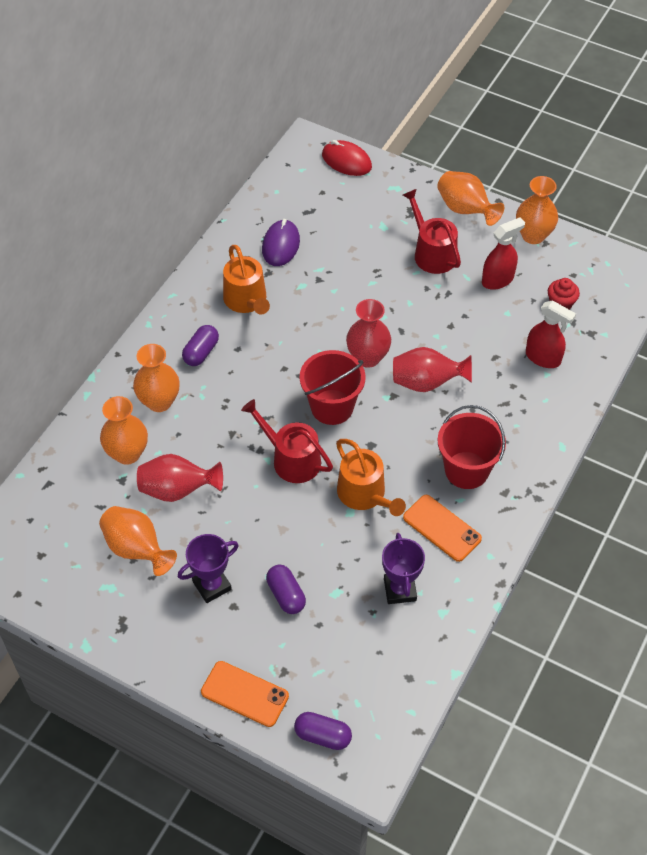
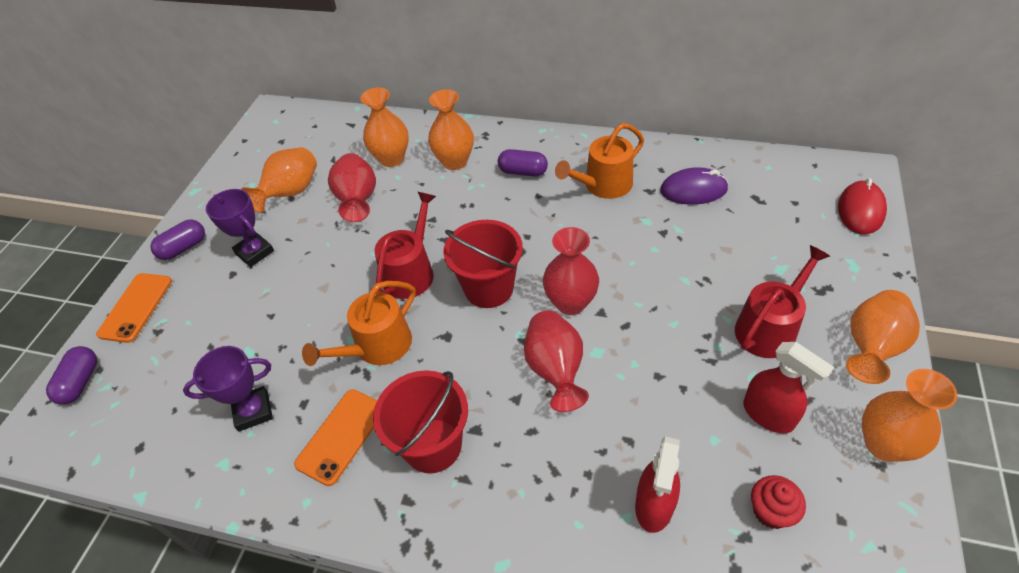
camera: 80 degrees right, 5 degrees down
(286, 595) = (245, 310): purple capsule -> purple capsule (184, 248)

